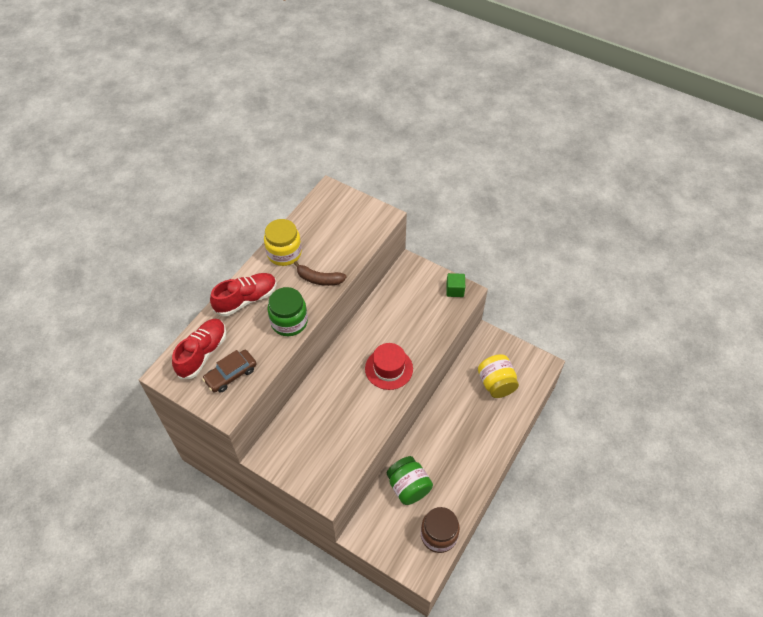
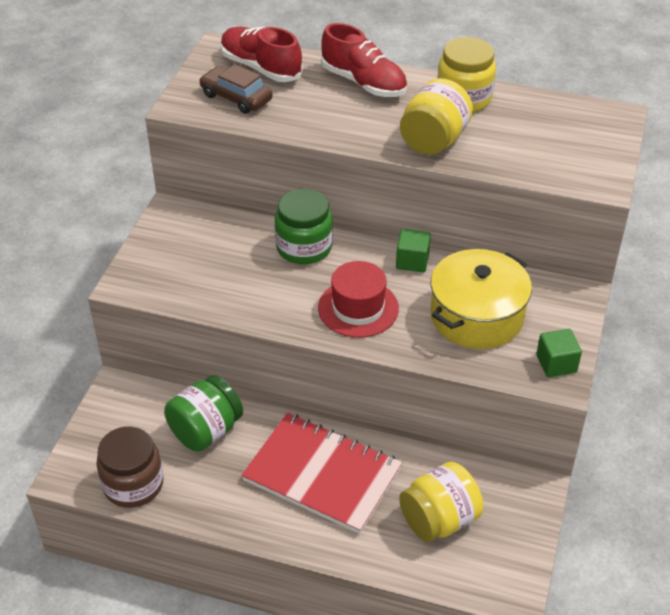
camera: 75 degrees right, 10 degrees down
(202, 353) = (261, 68): red shoe -> red shoe turned 150 degrees counterclockwise
(289, 322) = (343, 128): green jar -> green jar (304, 247)
(319, 279) = (434, 141): brown banana -> yellow jar
(359, 332) = (412, 261): none -> green cube
(412, 314) = (476, 316): none -> yellow pot
(455, 431) = (322, 474): none -> red notebook

